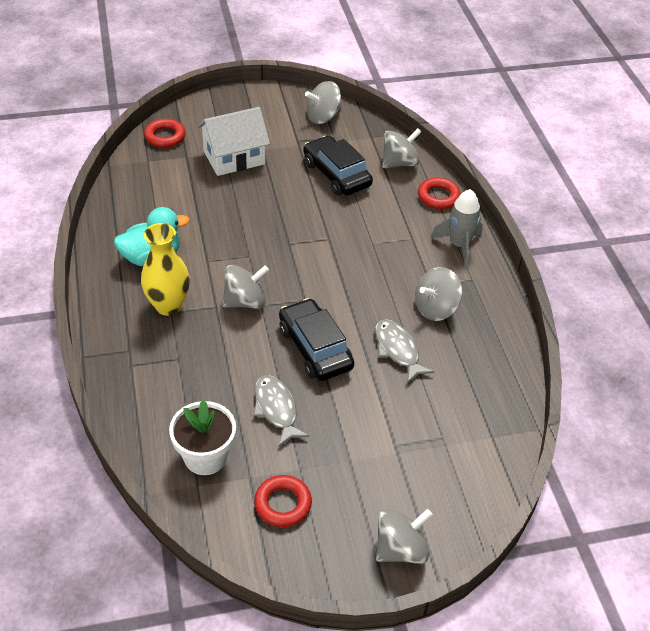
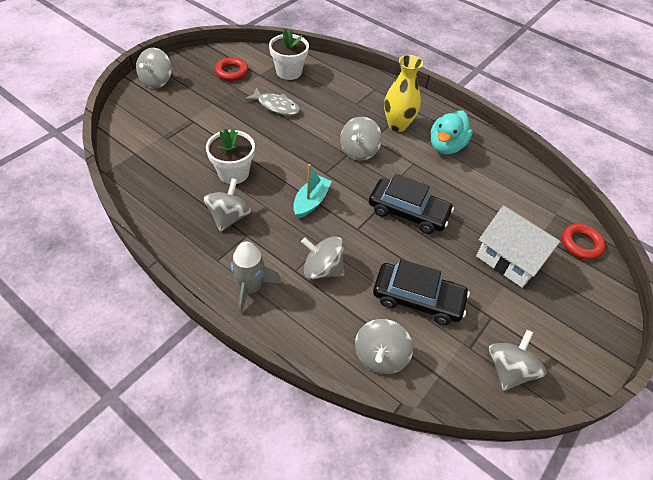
camera: 140 degrees right, 5 degrees up
(234, 158) = (509, 259): white house -> white house turned 75 degrees counterclockwise
(315, 348) = (287, 147): black car -> black car (408, 212)
(346, 281) = (311, 202): none -> turquoise boat
(389, 227) = (322, 269): none -> grey spinning top
(397, 350) = (233, 173): grey fish -> white flower pot
(438, 197) = (309, 335): red ring -> none

